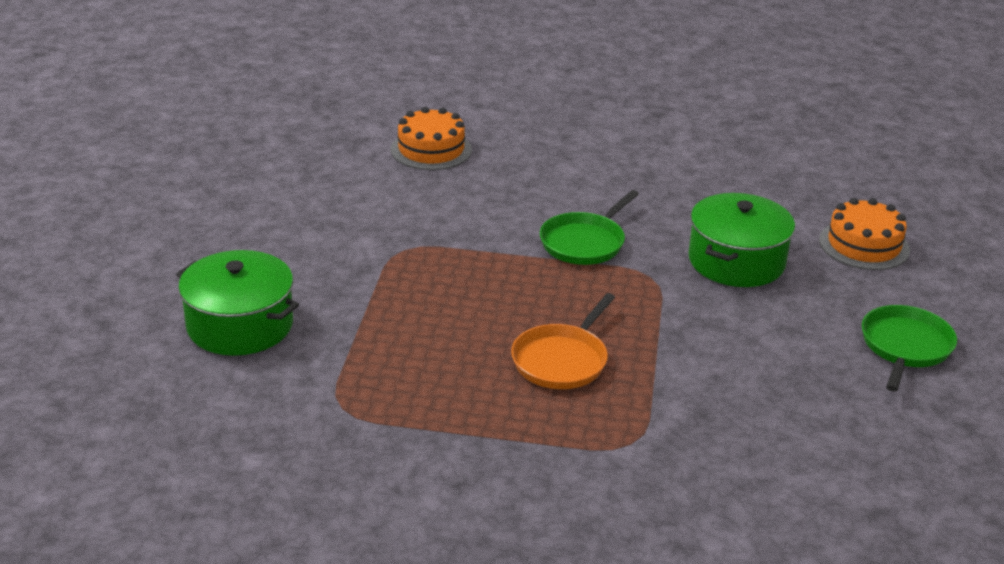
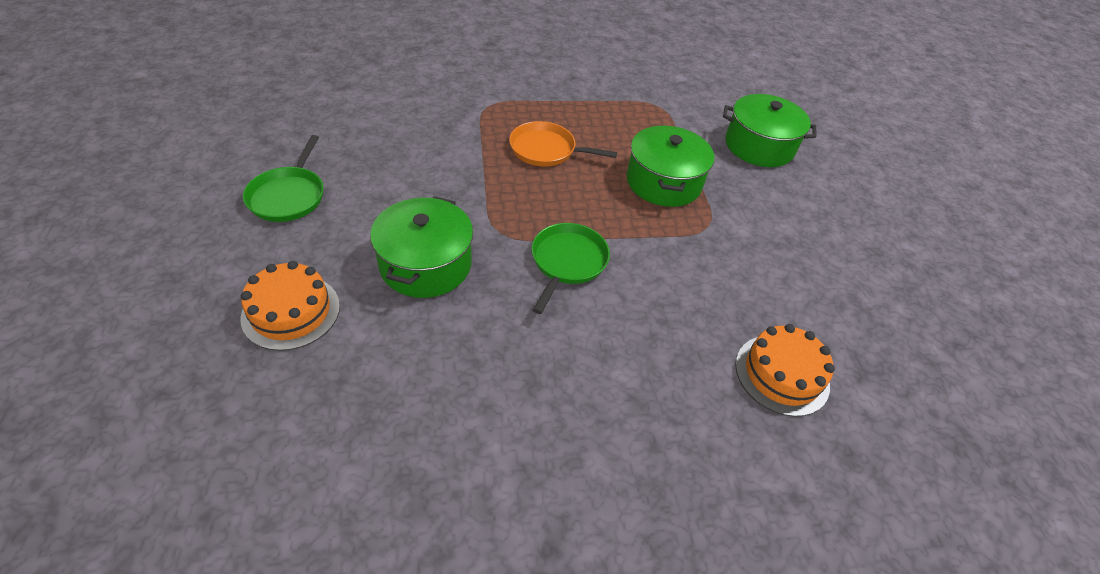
camera: 160 degrees right, 15 degrees up
(421, 300) = (663, 182): none -> green pot
(562, 360) = (546, 150): orange pan -> orange pan turned 90 degrees counterclockwise

